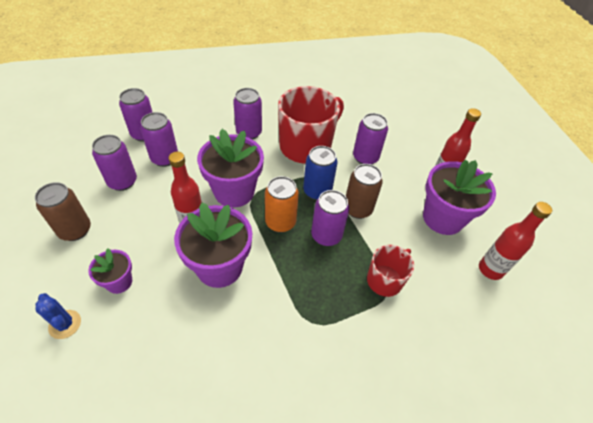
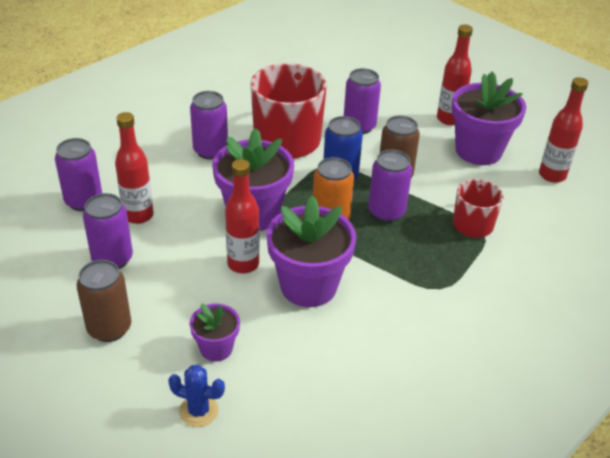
camera: 30 degrees left, 10 degrees down
(165, 158) = (138, 215): purple can -> red bottle

